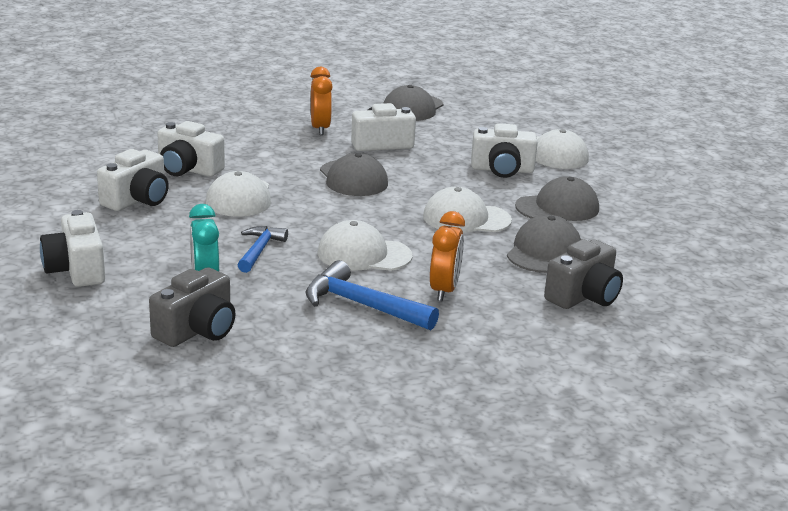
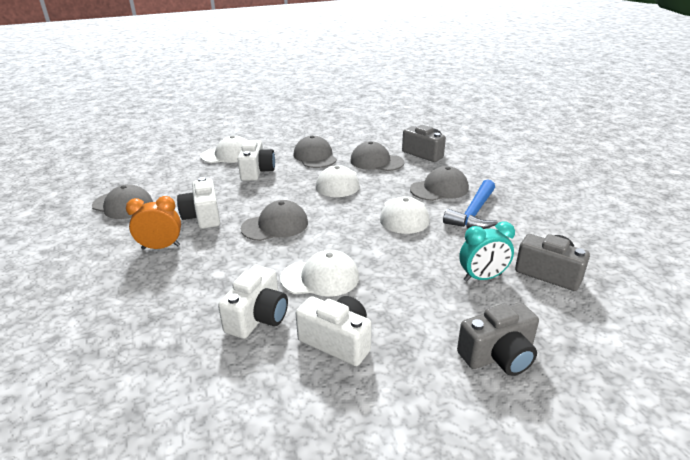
camera: 90 degrees left, 5 degrees up
(76, 270) = (498, 355): white camera -> grey camera
(259, 250) = (416, 258): blue hammer -> none
(444, 290) = (439, 189): orange clock -> grey cap

